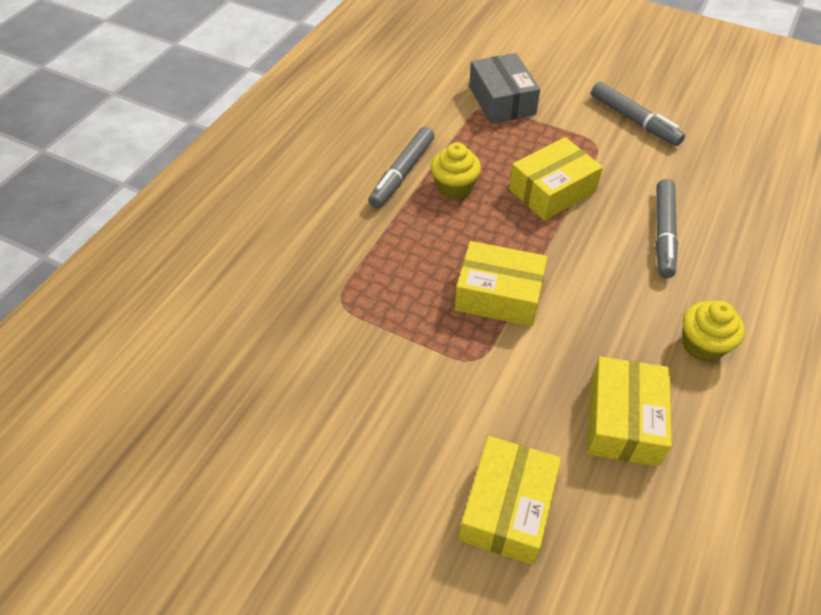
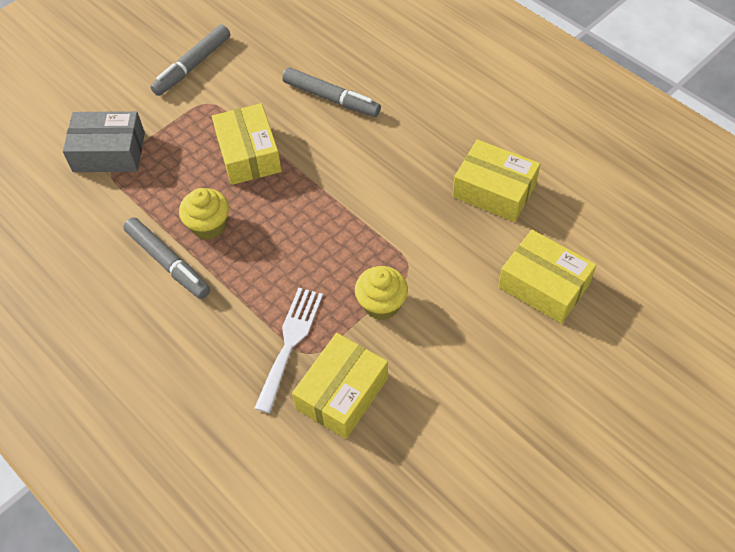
camera: 70 degrees left, 5 degrees up
(347, 283) = (290, 343): none -> white fork
(498, 295) = (349, 230): yellow box -> yellow box (342, 393)
(634, 120) = (192, 66): grey marker -> grey marker turned 150 degrees clockwise
(702, 345) = (446, 119): yellow cupcake -> yellow cupcake (381, 304)

